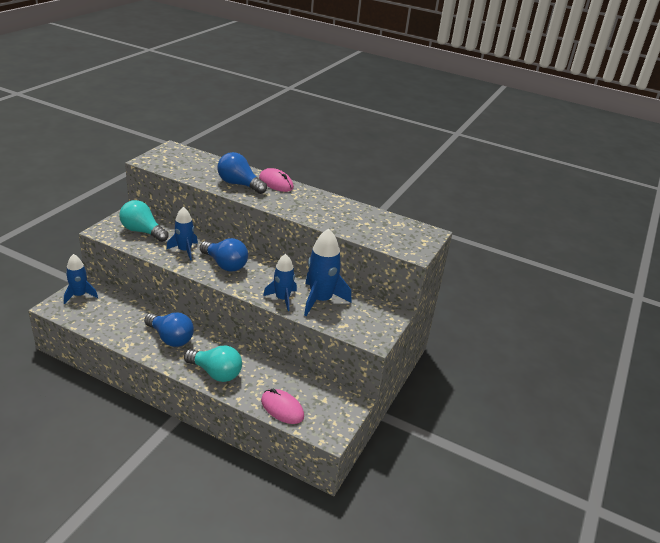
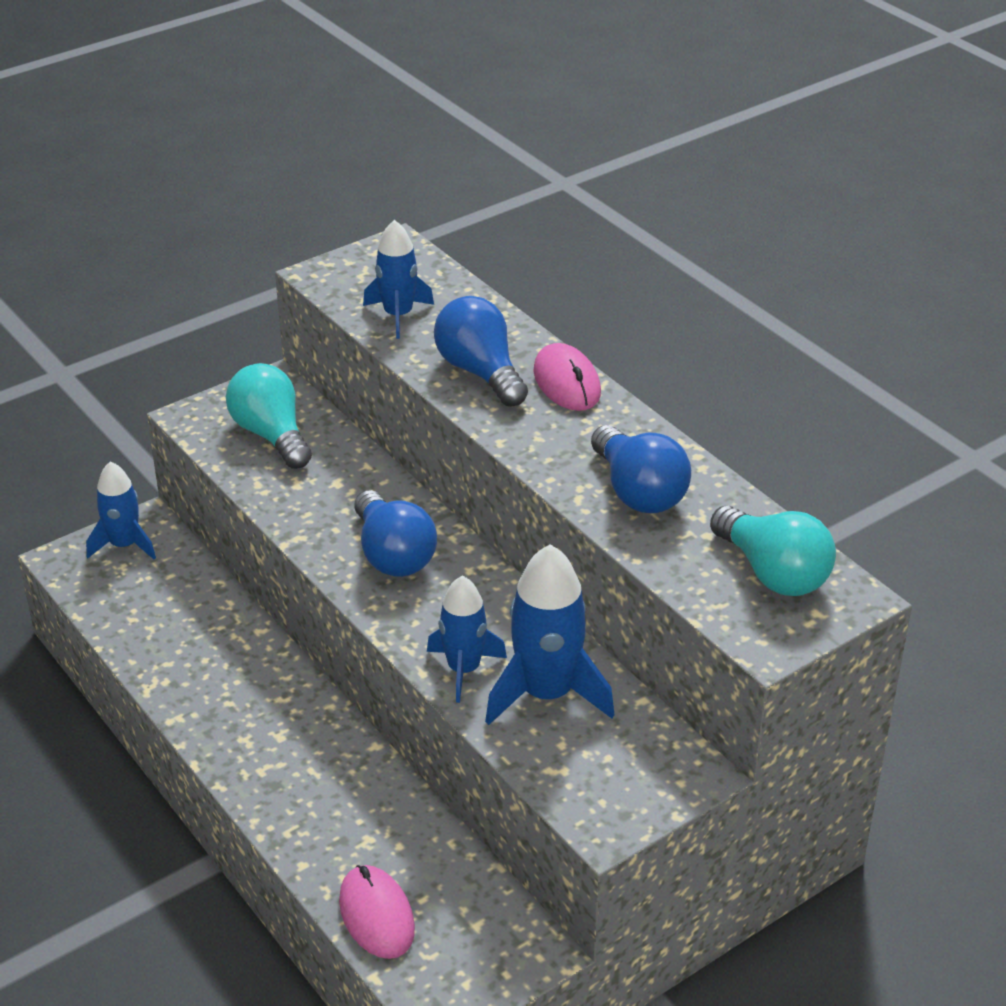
camera: 30 degrees right, 5 degrees up
(170, 338) = (244, 689): blue light bulb -> blue light bulb (638, 491)
(185, 250) = (330, 500): blue rocket -> blue rocket (398, 315)
(216, 373) = (289, 794): turquoise light bulb -> turquoise light bulb (773, 573)

